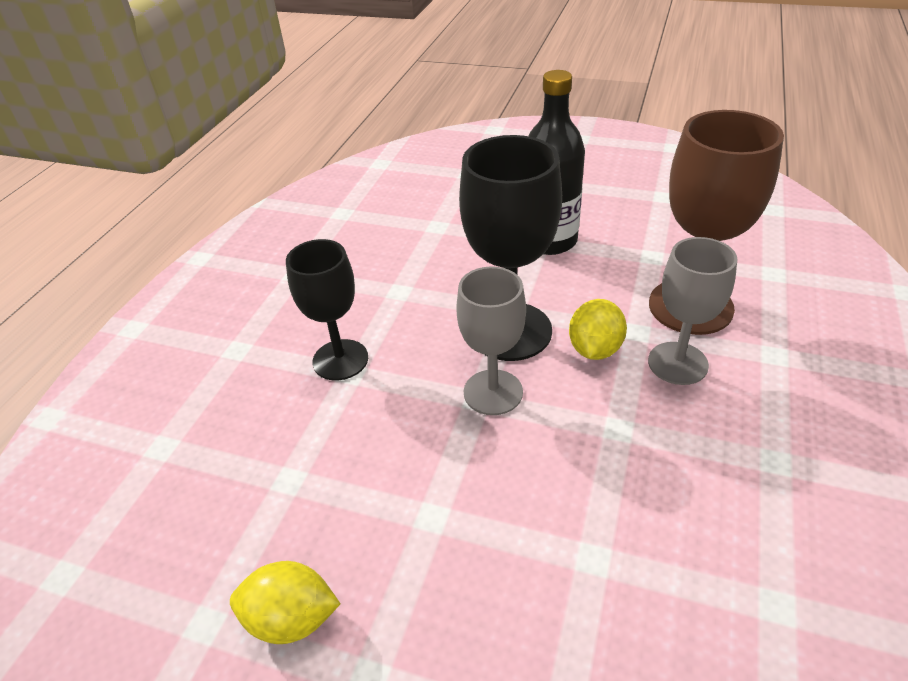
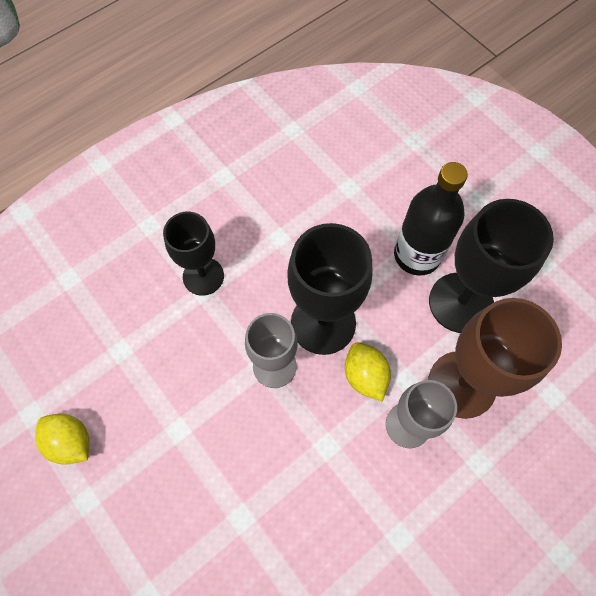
camera: 30 degrees right, 25 degrees up
(595, 349) = (365, 376): yellow lemon -> yellow lemon turned 75 degrees counterclockwise
(624, 253) = (461, 302): none -> black goblet

